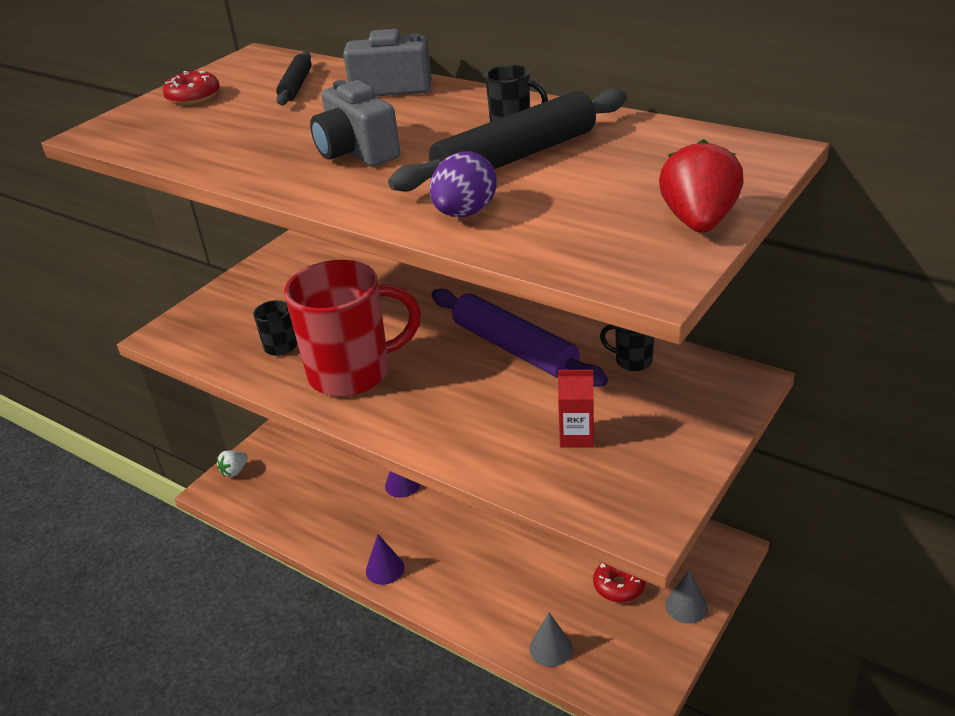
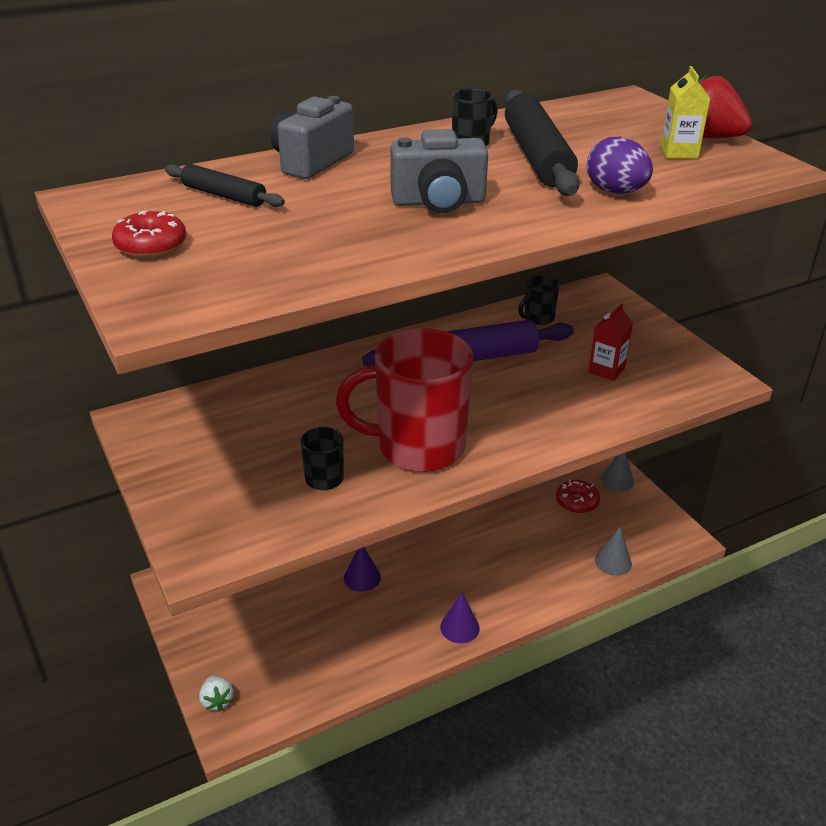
camera: 65 degrees left, 0 degrees up
(353, 373) = (418, 447): red mug -> red mug turned 105 degrees counterclockwise
(622, 217) = (679, 152): none -> yellow carton

